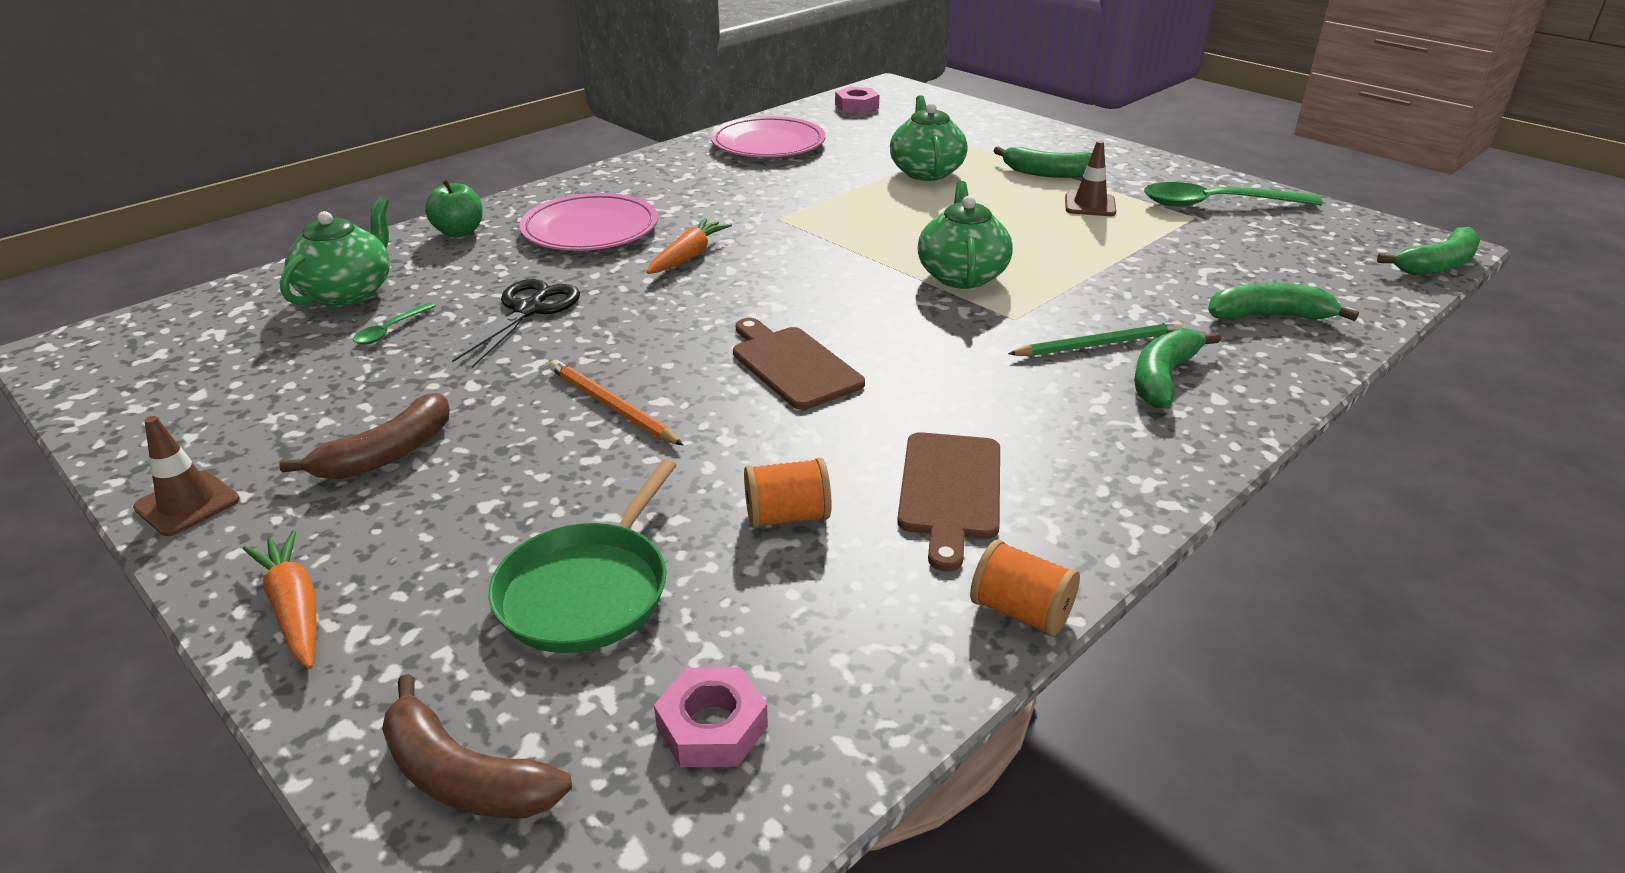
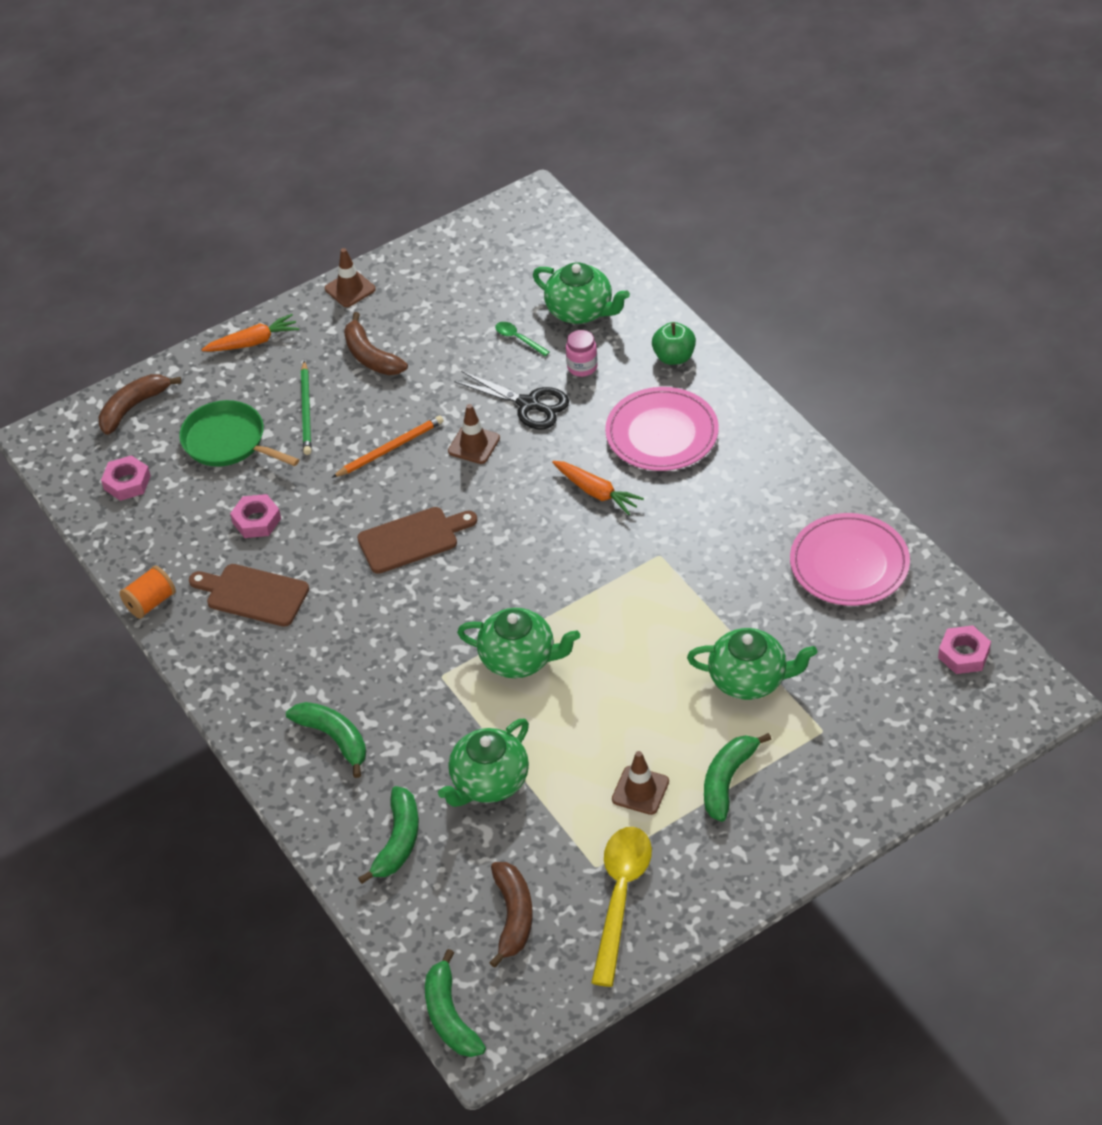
camera: 105 degrees right, 15 degrees up
(462, 282) = (582, 367): none -> pink jar
(605, 340) = (474, 445): none -> brown traffic cone
(787, 516) = (256, 520): orange spool -> pink nut
(1099, 344) = (389, 716): green pencil -> green pencil (306, 411)
(1143, 275) = (489, 782): none -> green teapot
(1216, 204) = (620, 897): green spoon -> yellow spoon
(1291, 247) = (513, 916): none -> brown banana

